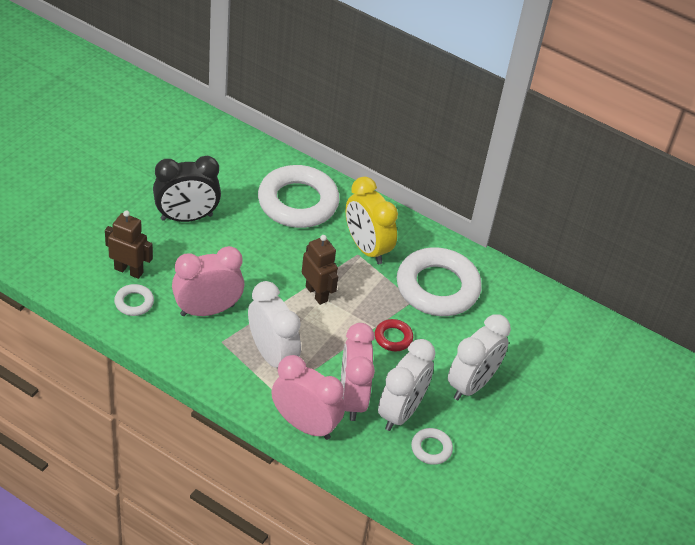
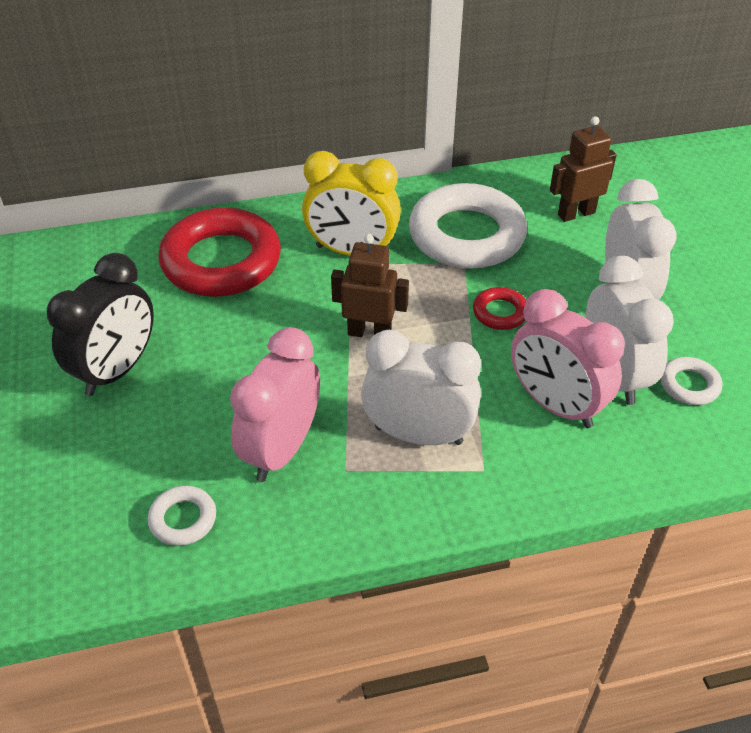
camera: 40 degrees left, 0 degrees up
(129, 270) = (125, 487): brown robot -> brown robot (576, 213)
(298, 202) = (221, 261): white ring -> red ring
(305, 425) = (556, 476): pink clock -> none

